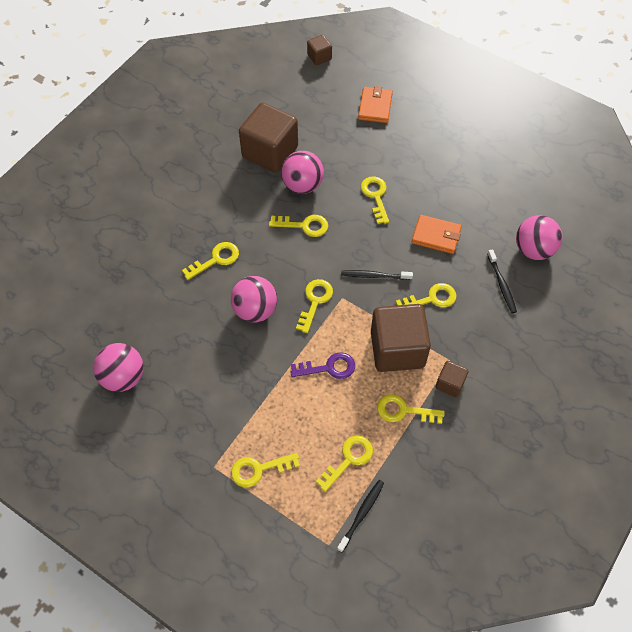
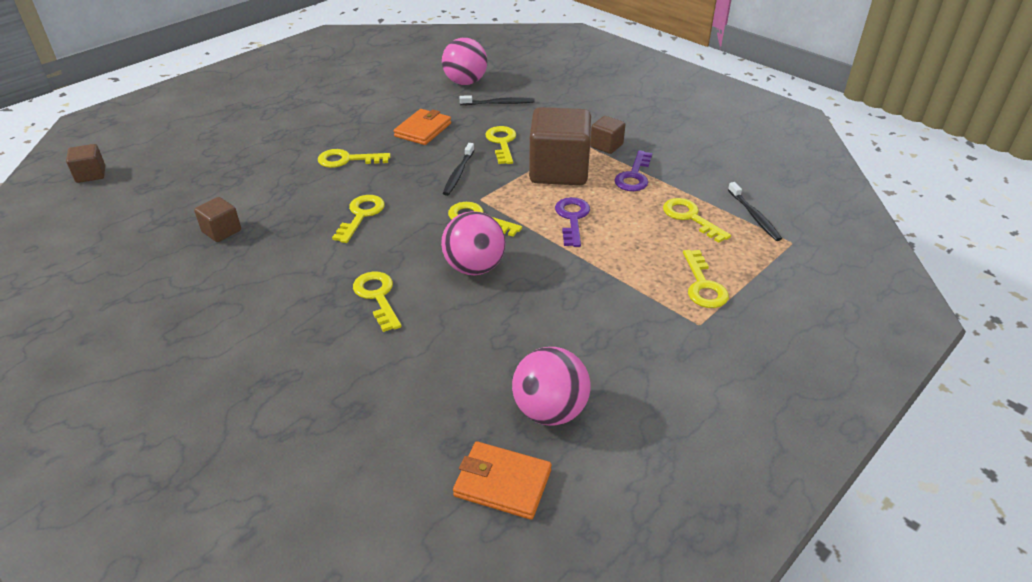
camera: 80 degrees left, 20 degrees down
(270, 152) = (221, 231): brown cube -> brown cube, size x0.47
(302, 185) = (296, 210): pink ball -> none
(362, 514) = (754, 216): black toothbrush -> black toothbrush turned 150 degrees counterclockwise
(375, 107) = (212, 144): orange wallet -> orange wallet (502, 483)
(404, 410) = (634, 176): yellow key -> purple key

